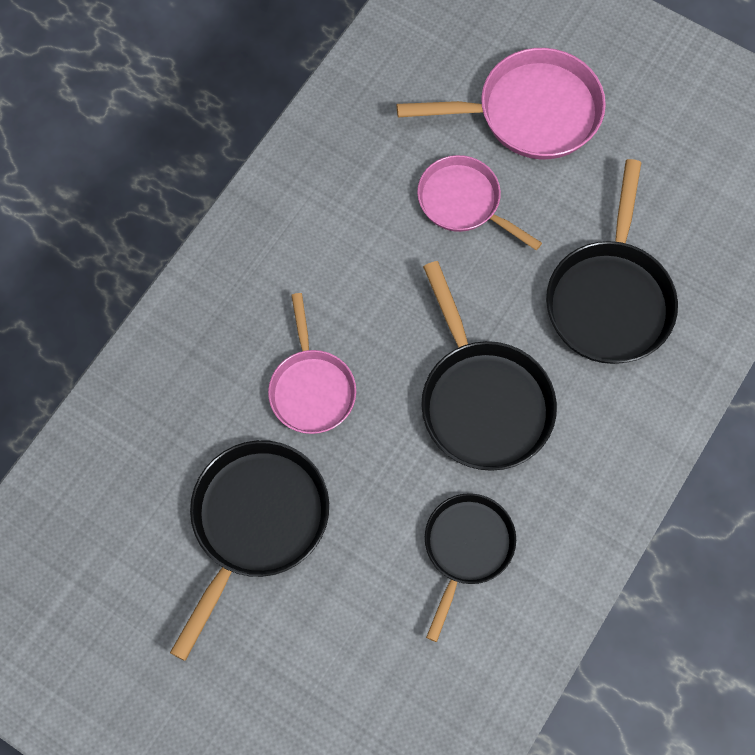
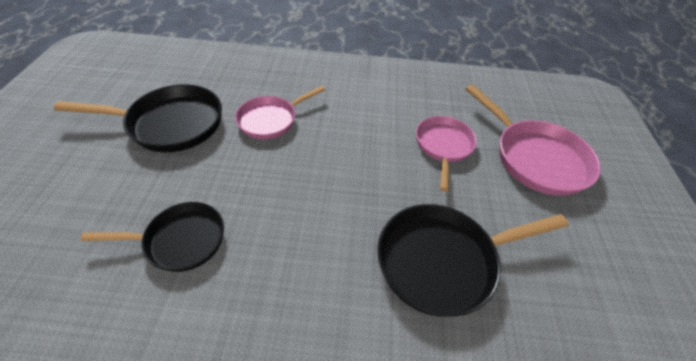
camera: 60 degrees right, 20 degrees down
(482, 401) = (307, 207): black pan -> none

